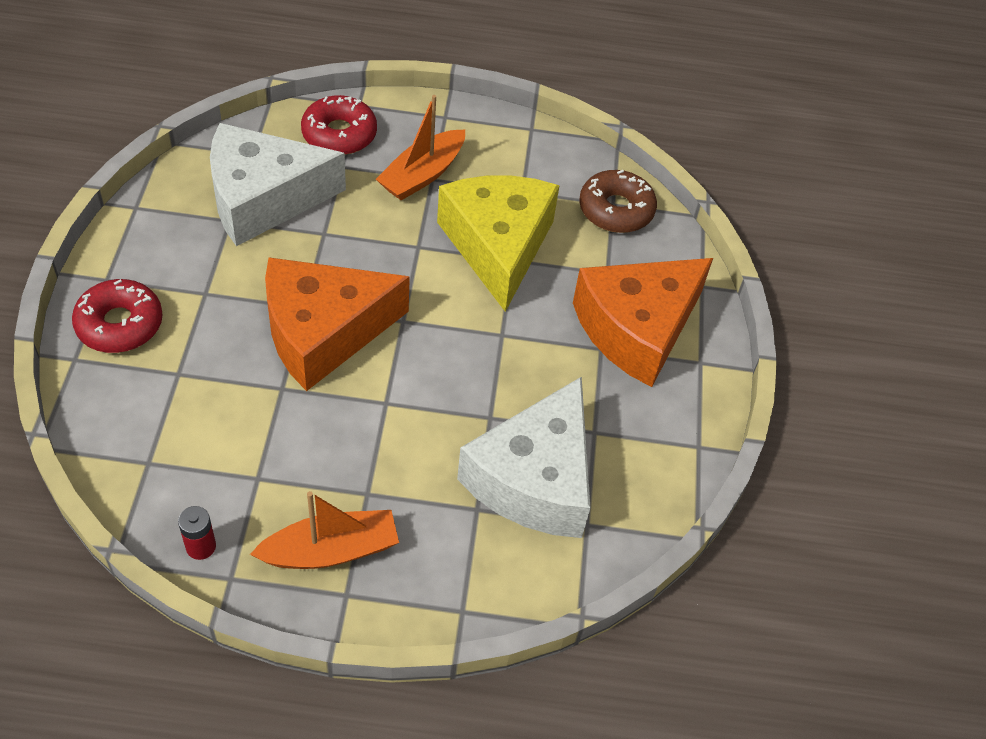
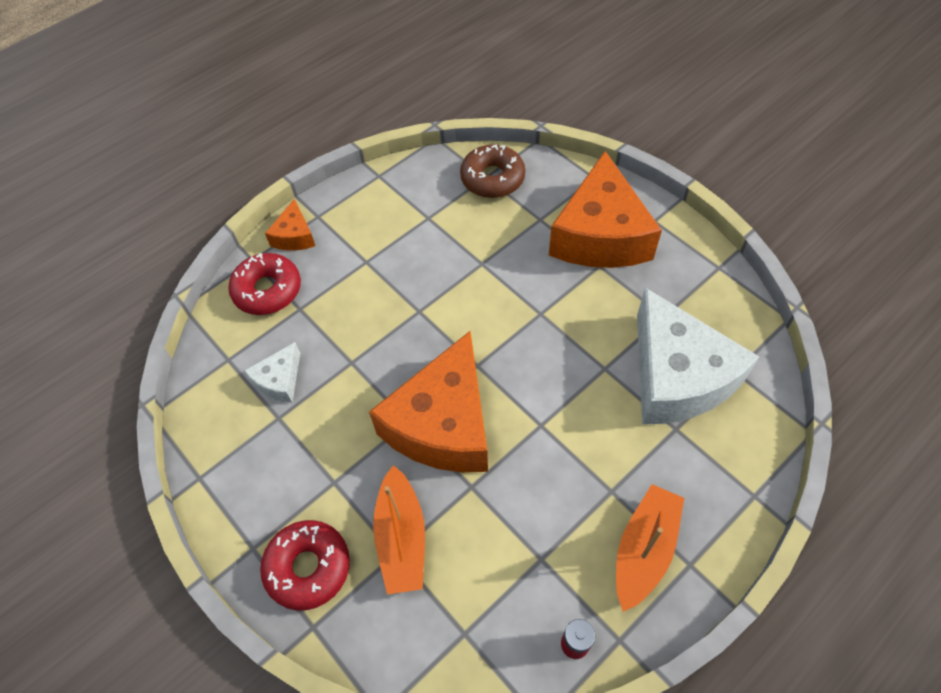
camera: 40 degrees left, 5 degrees up
(263, 198) = (279, 380): white cheese -> white cheese, size x0.45
(409, 115) = (294, 236): none -> orange cheese
(422, 175) = (357, 265): orange boat -> orange boat (402, 538)
(498, 246) = (462, 264): yellow cheese -> none

